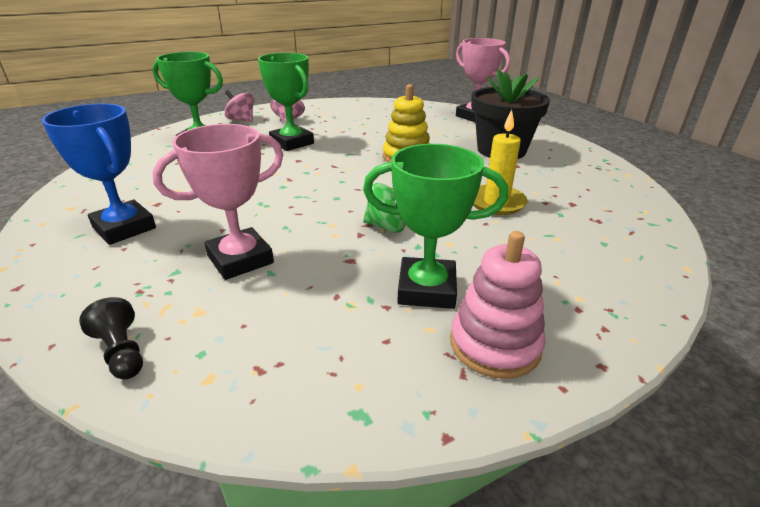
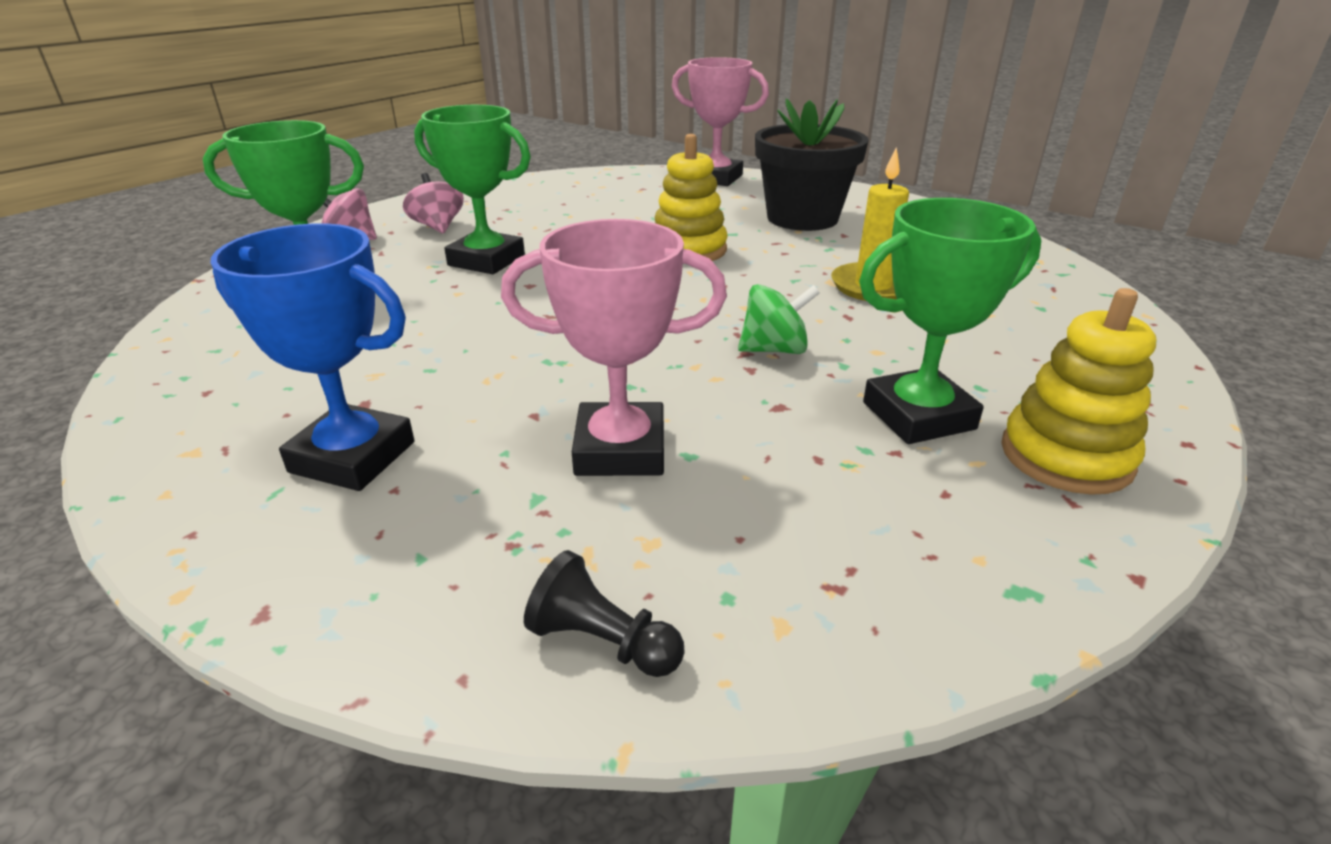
camera: 25 degrees left, 0 degrees up
(240, 259) = (620, 450): pink trophy -> pink trophy turned 60 degrees clockwise
(495, 344) = (1066, 456): pink stacking toy -> yellow stacking toy

